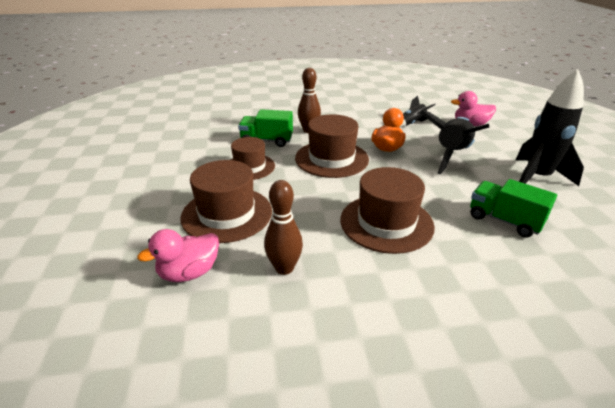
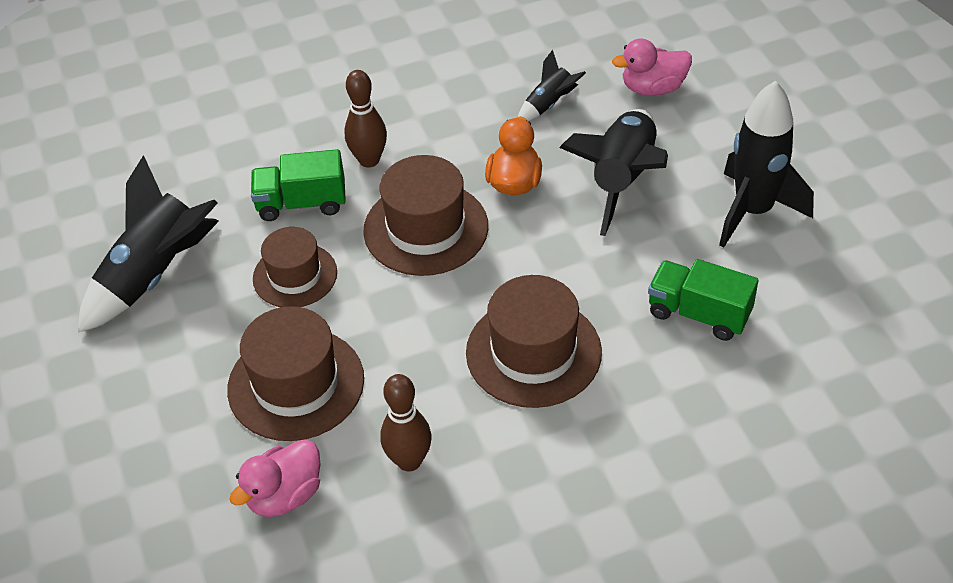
camera: 10 degrees left, 15 degrees up
(174, 156) = (155, 275): none -> black rocket

